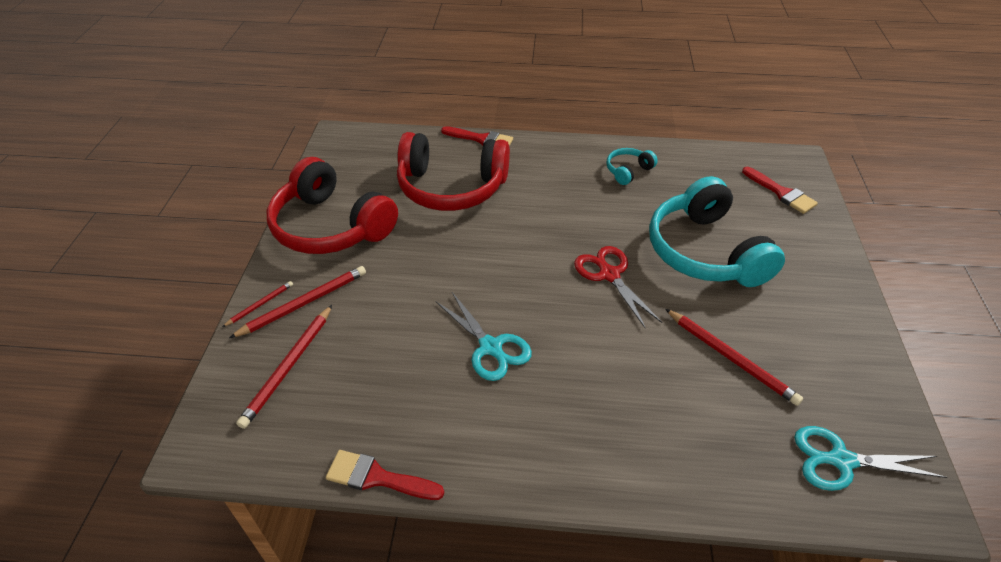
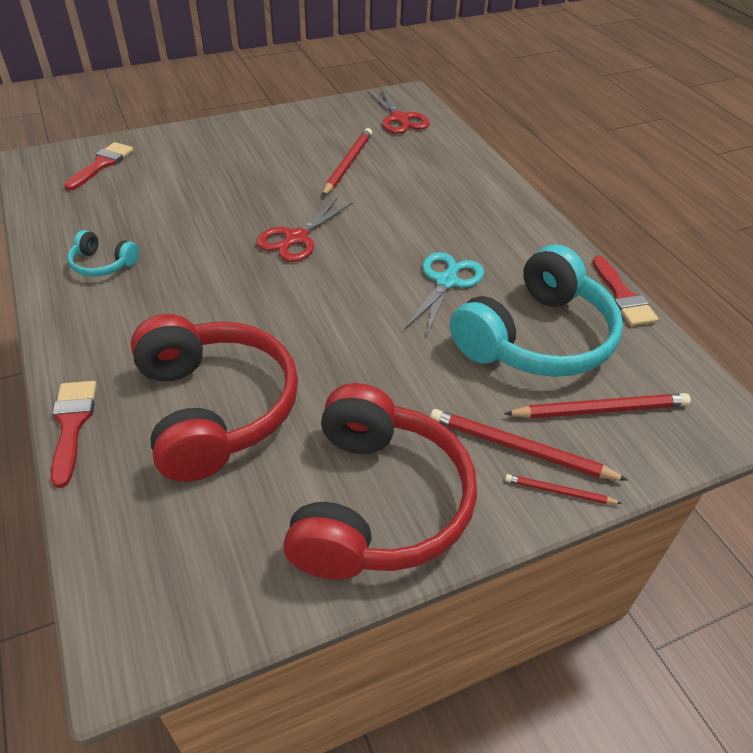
camera: 120 degrees left, 0 degrees up
(705, 251) = (224, 192): turquoise headphones -> turquoise headphones (536, 338)
(840, 460) = (400, 119): turquoise scissors -> red scissors

